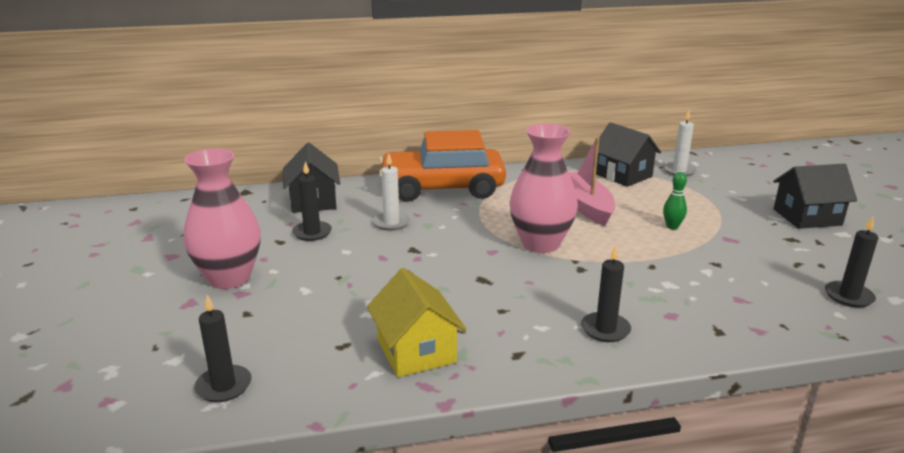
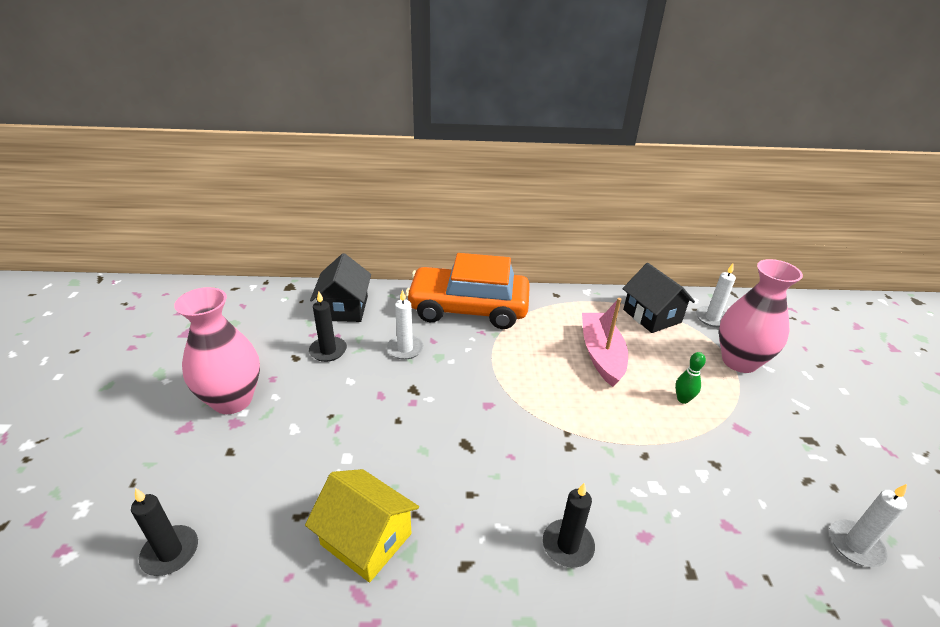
camera: 10 degrees right, 10 degrees up
(416, 351) = (366, 539): yellow house -> yellow house turned 45 degrees counterclockwise
(540, 244) = (539, 402): pink vase -> pink vase (739, 361)
(807, 217) = (835, 408): black house -> none
(848, 296) = (855, 545): black candle -> white candle

